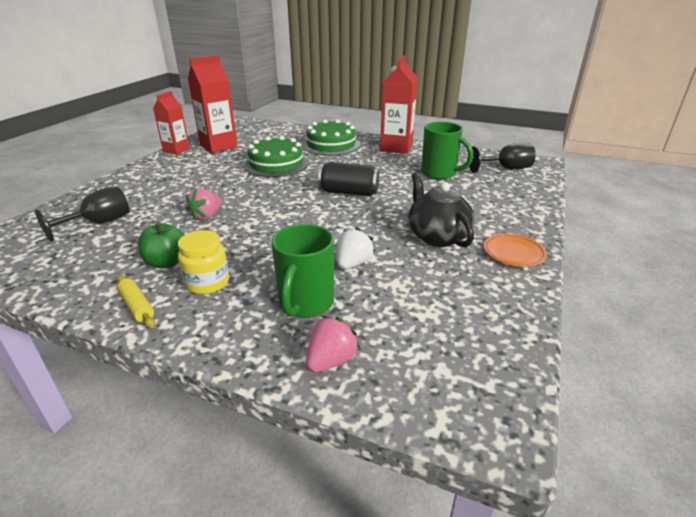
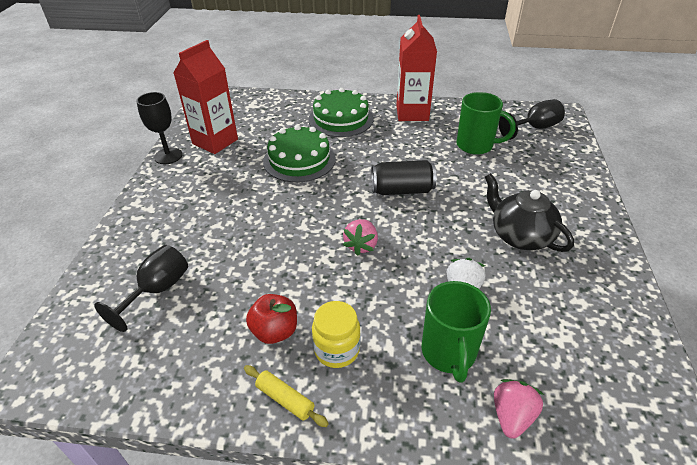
camera: 15 degrees left, 10 degrees up
(167, 262) = (275, 331): green apple -> red apple
(176, 150) = (168, 156): red carton -> black goblet
(206, 216) = (273, 255): pink strawberry -> pink strawberry (361, 245)
(513, 253) = (597, 244): orange plate -> none

